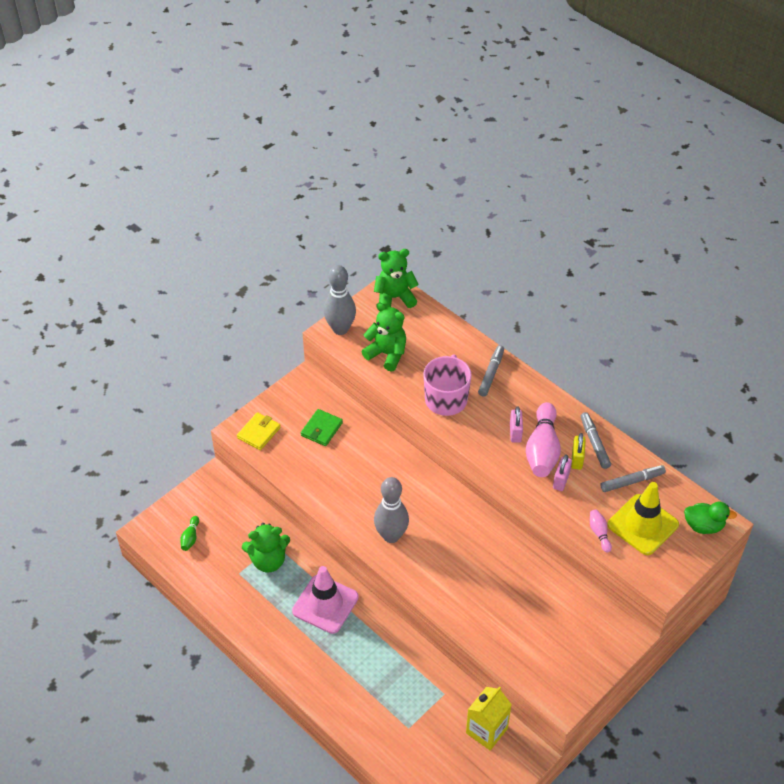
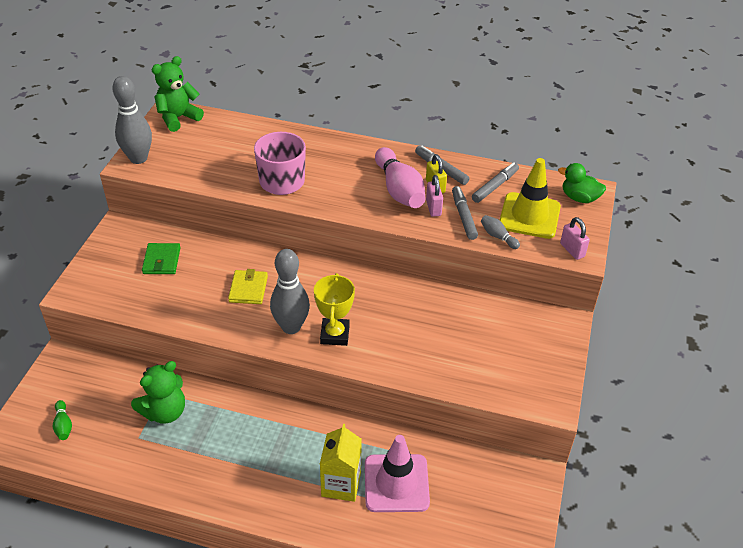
camera: 30 degrees left, 5 degrees down
(259, 433) = (95, 287): yellow wallet -> yellow wallet (248, 289)
(325, 604) = (250, 427): pink traffic cone -> pink traffic cone (396, 483)
(387, 354) = (199, 164): green teddy bear -> none
(422, 558) = (335, 334): none -> yellow trophy
(486, 730) = (484, 473): yellow carton -> yellow carton (341, 484)
(491, 374) = (310, 147): grey marker -> grey marker (463, 216)
(515, 433) = (365, 185): pink padlock -> pink padlock (572, 250)
(599, 533) = (498, 237): pink bowling pin -> grey bowling pin
(703, 526) = (579, 198): green duck -> green duck turned 135 degrees counterclockwise

